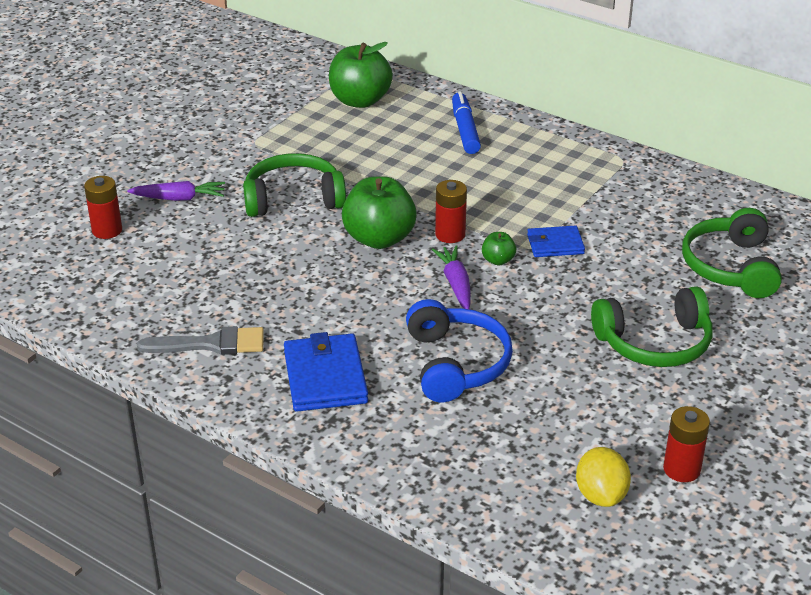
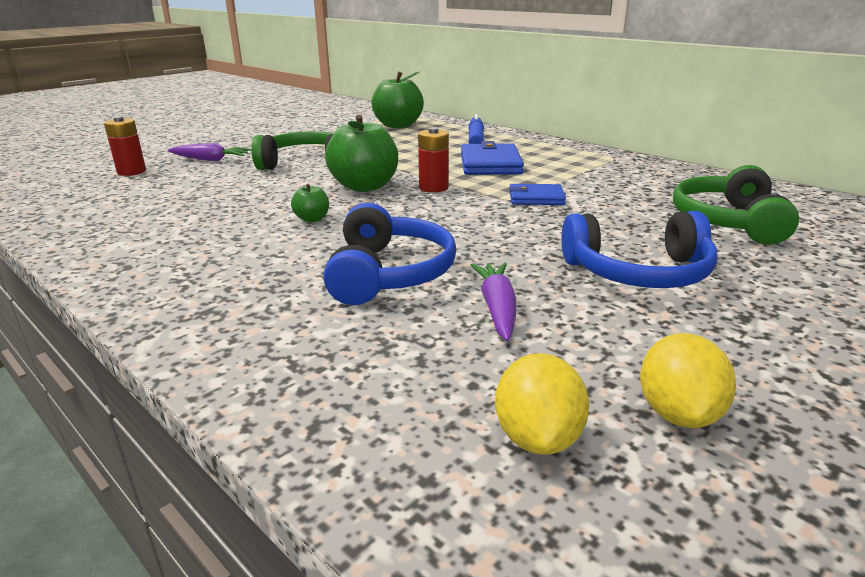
camera: 10 degrees right, 10 degrees down
(211, 344) = (138, 241): grey brush -> none
(325, 377) = (232, 273): blue wallet -> blue wallet (490, 164)
(456, 284) = (422, 216): purple carrot -> purple carrot (497, 308)
(498, 260) = (473, 204): green apple -> green apple (312, 219)
(654, 343) = (638, 272): green headphones -> blue headphones
(681, 469) = (678, 413): red battery -> yellow lemon

